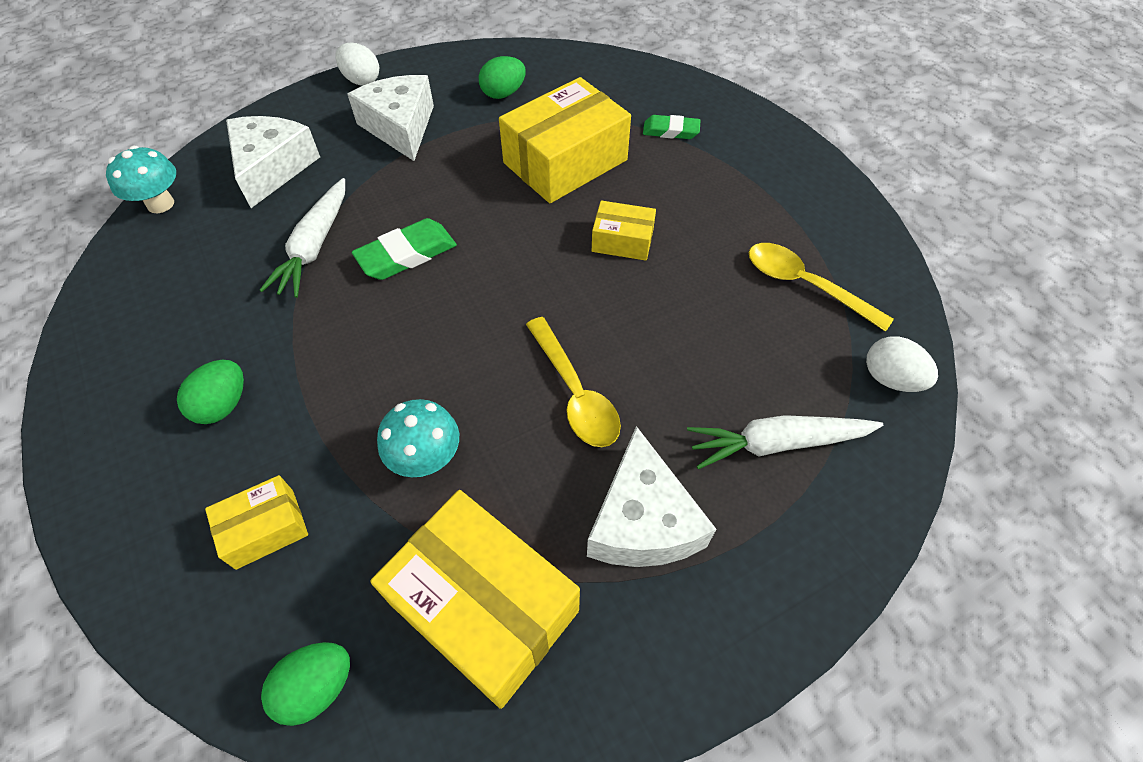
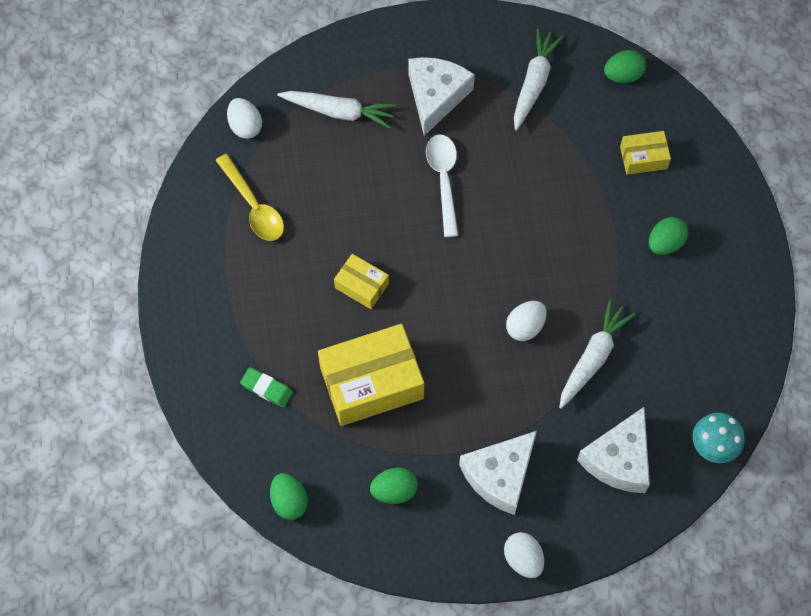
camera: 160 degrees left, 10 degrees up
(400, 127) = (500, 475): white cheese -> white cheese turned 45 degrees clockwise
(406, 254) = (525, 327): green eraser -> white egg
(426, 458) = (546, 168): turquoise mushroom -> none
(484, 607) = (534, 83): yellow box -> white carrot
(575, 393) = (443, 180): yellow spoon -> white spoon
(598, 66) = (289, 501): none -> green egg

